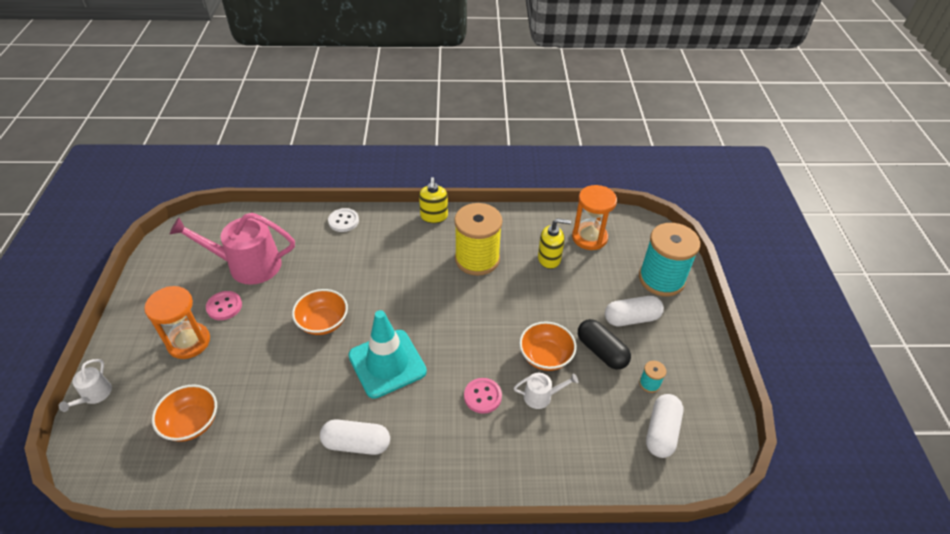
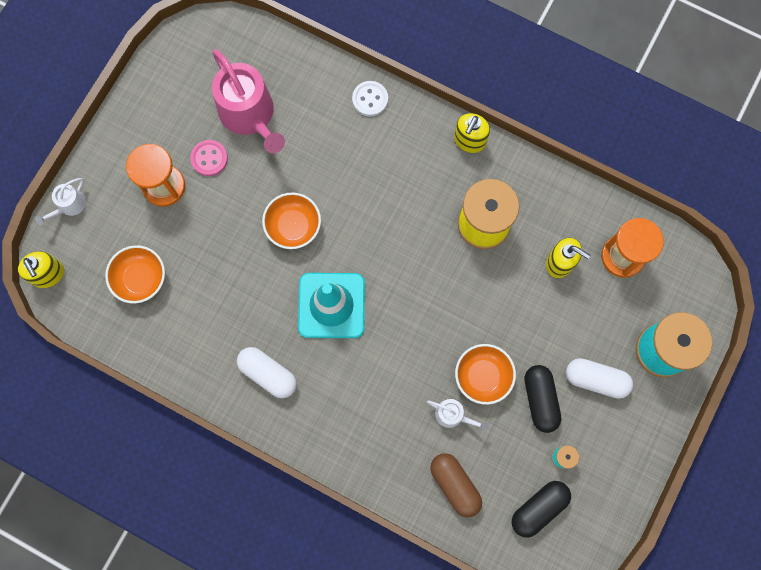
camera: 30 degrees right, 30 degrees up
(87, 463) = (48, 274): none -> yellow soap dispenser
(248, 265) = (250, 115): pink watering can -> pink watering can turned 150 degrees counterclockwise
(482, 396) = (400, 386): pink button -> none
(580, 450) = (454, 485): none -> brown capsule
(661, 432) = (538, 508): white capsule -> black capsule

